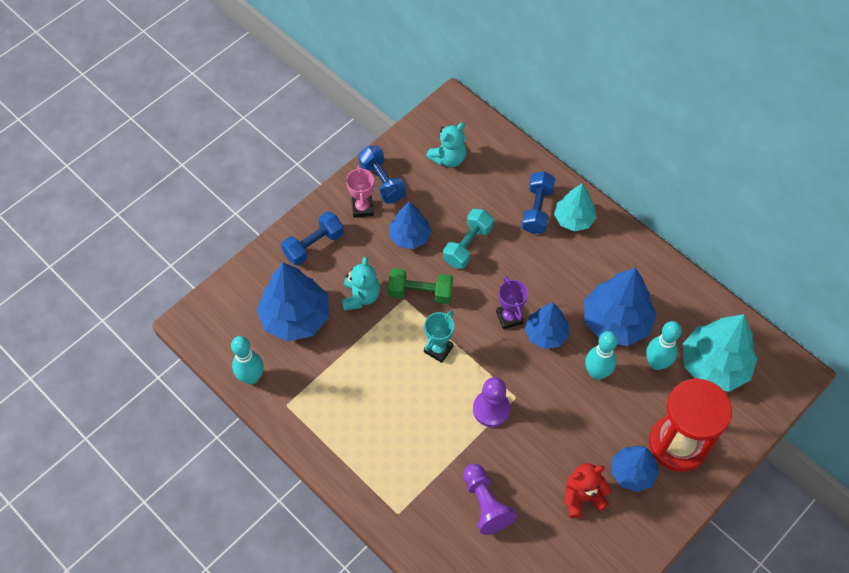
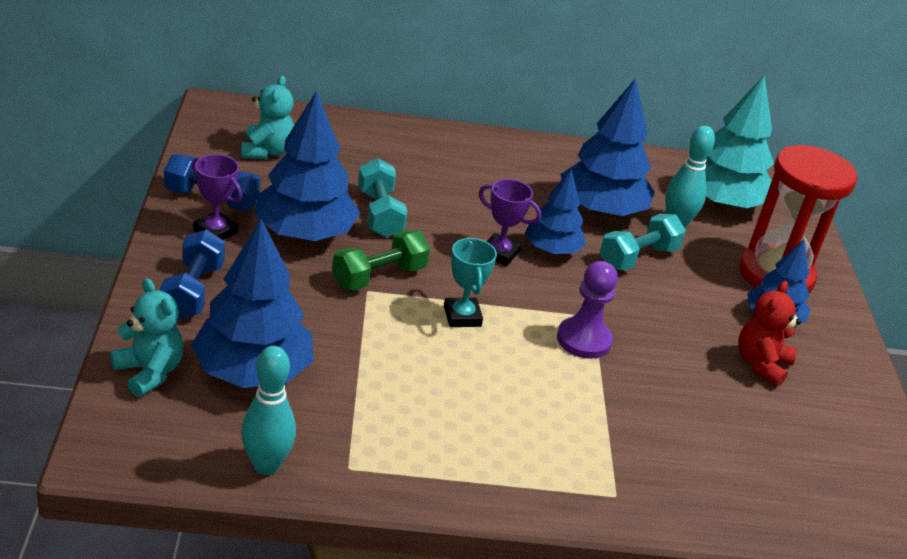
camera: 50 degrees left, 25 degrees down
(361, 296) = (313, 312): turquoise teddy bear -> turquoise teddy bear (149, 372)
(362, 208) = (215, 231): pink trophy -> purple trophy
(410, 236) = (305, 233): blue tree -> blue tree, size x1.63
(485, 504) = (688, 427): purple pawn -> none
(537, 210) = (415, 156): blue dumbbell -> none
(573, 219) = (459, 149): turquoise tree -> none
(596, 373) = (638, 257): turquoise bowling pin -> turquoise dumbbell

